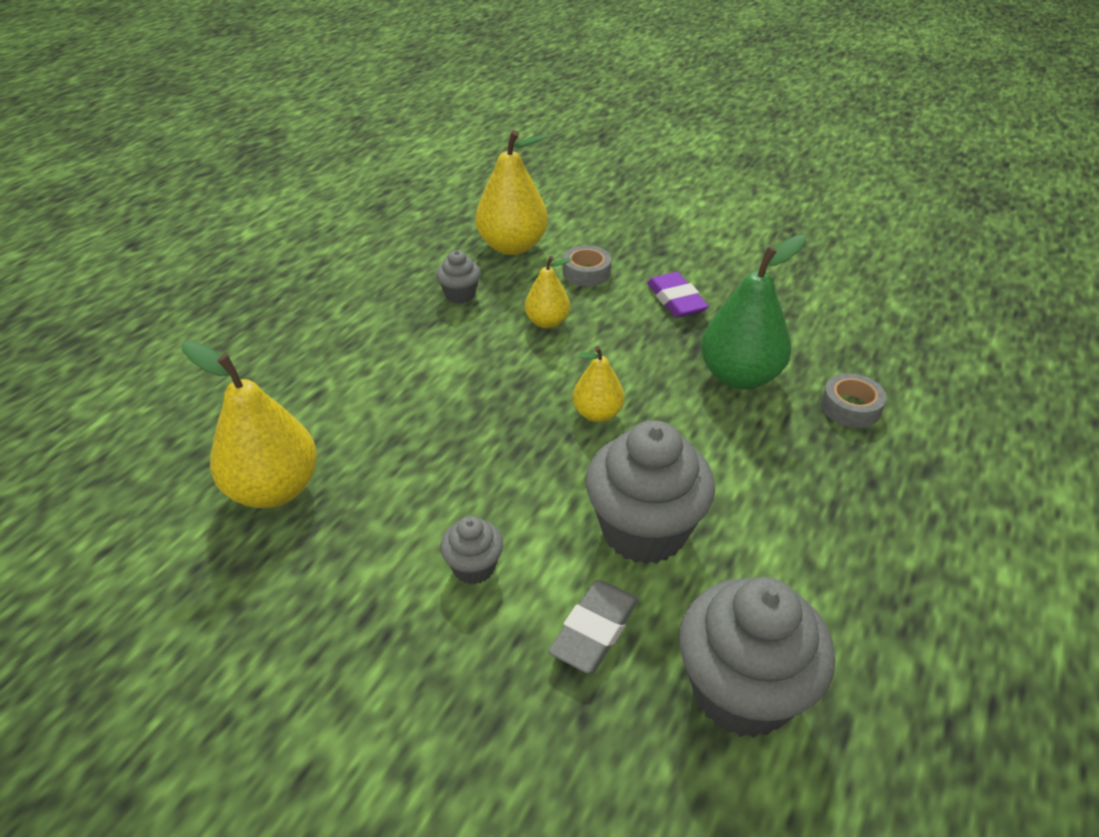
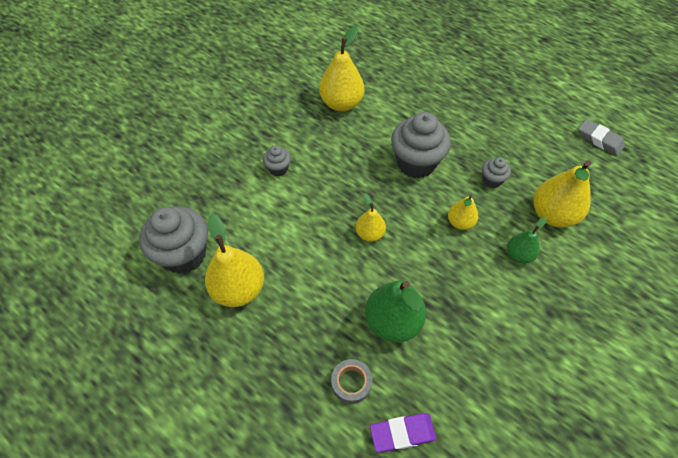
camera: 100 degrees right, 15 degrees up
(586, 272) = (519, 255): grey tape -> green pear
(594, 630) = (232, 207): grey eraser -> grey eraser (599, 140)
(644, 531) = (280, 238): grey cupcake -> grey cupcake (416, 163)
(676, 300) = (483, 305): purple eraser -> purple eraser (402, 433)
(775, 572) = (238, 289): none -> yellow pear

